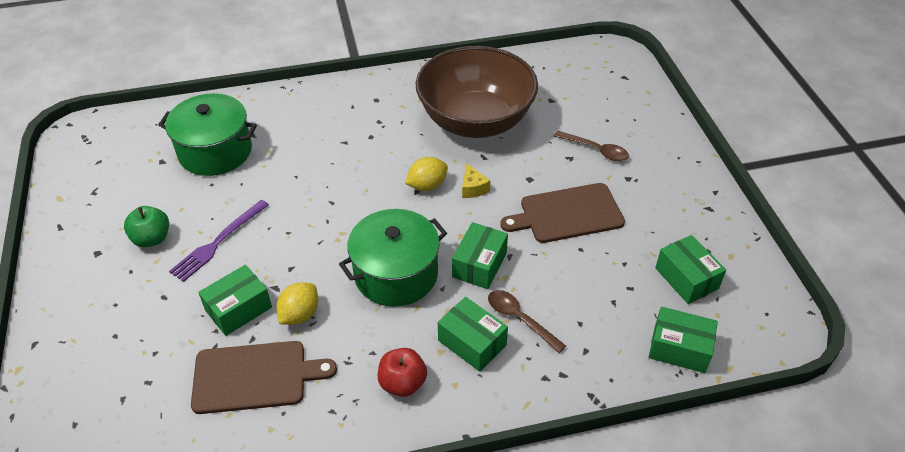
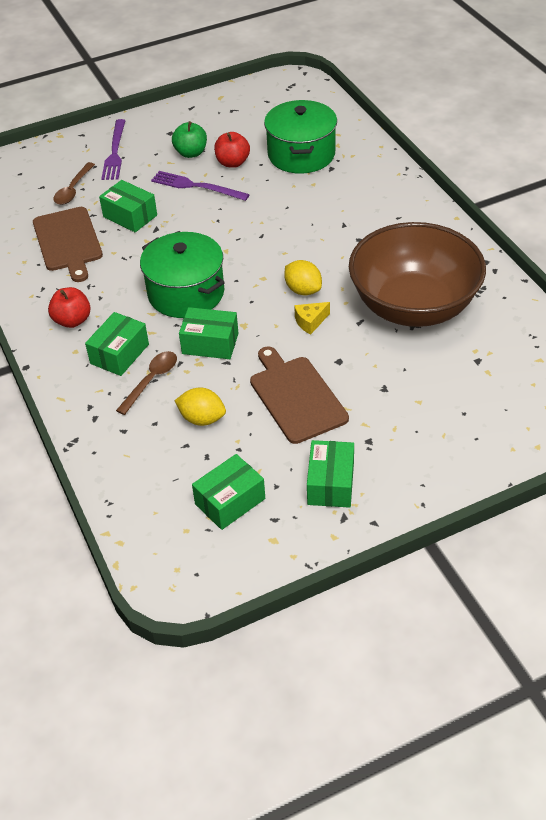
camera: 80 degrees right, 0 degrees up
(100, 311) = (115, 152): none -> purple fork
(194, 206) = (232, 163): none -> red apple
(300, 314) = (131, 249): yellow lemon -> yellow lemon (202, 419)
(596, 150) = (405, 408): brown spoon -> brown spoon (73, 189)
(679, 348) = (137, 500): green box -> green box (331, 484)

